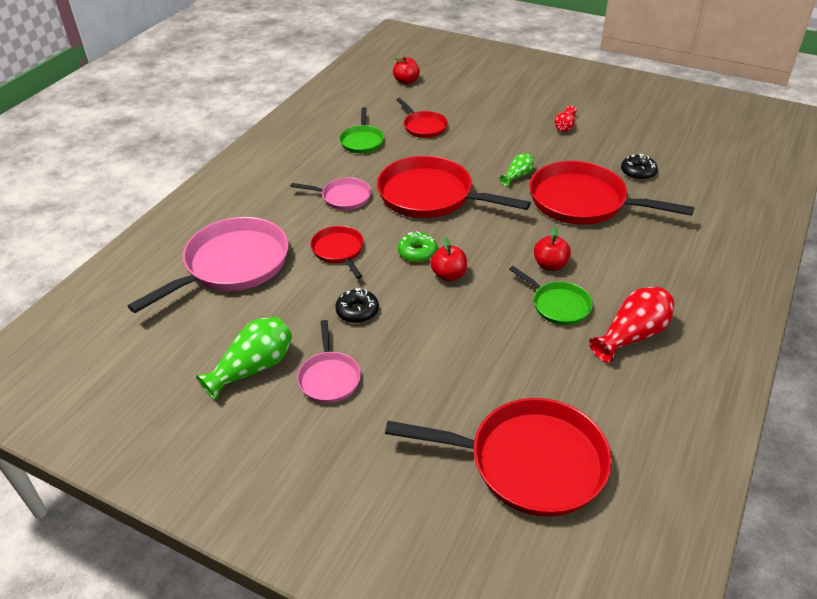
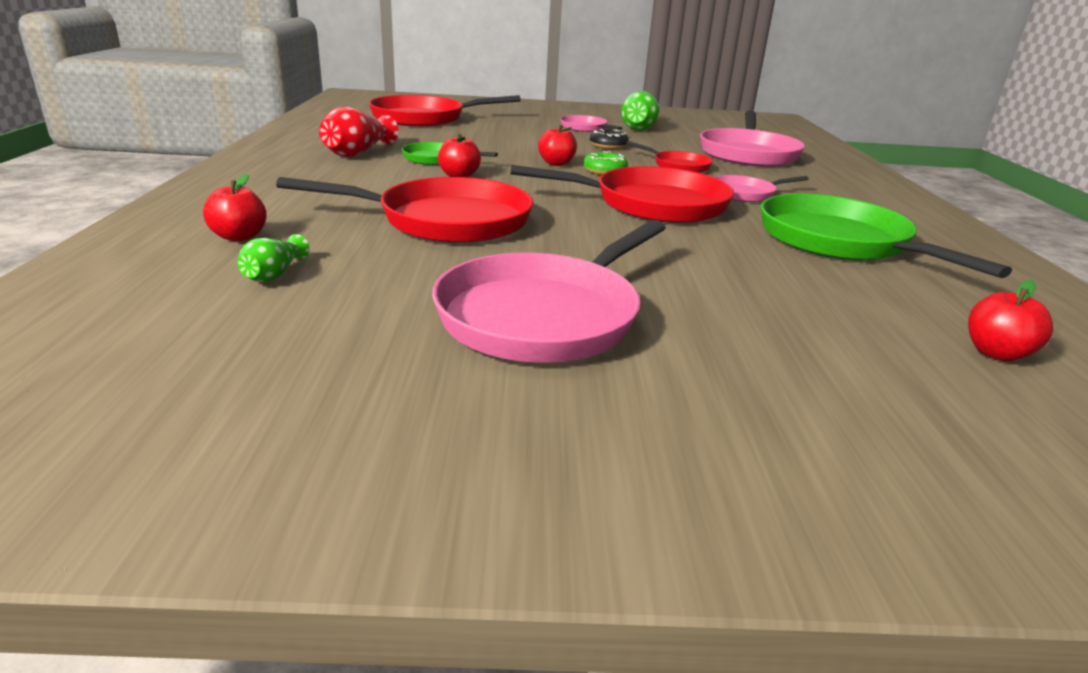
camera: 150 degrees right, 15 degrees down
(362, 141) = (839, 242): green pan -> green pan, size x1.92
(423, 126) = (795, 273): red pan -> none
(517, 176) = (563, 234): green vase -> green vase (274, 274)
(565, 126) = (544, 315): red vase -> pink pan
(638, 172) = (364, 262): black donut -> none
(709, 207) = (239, 237): none -> red apple

